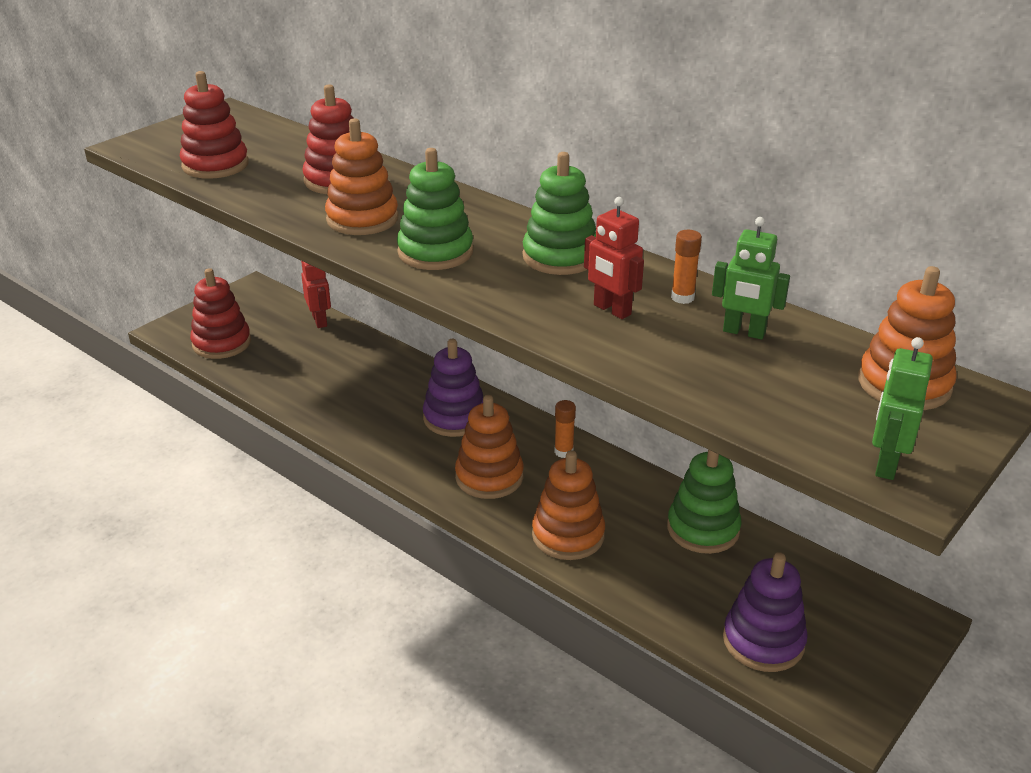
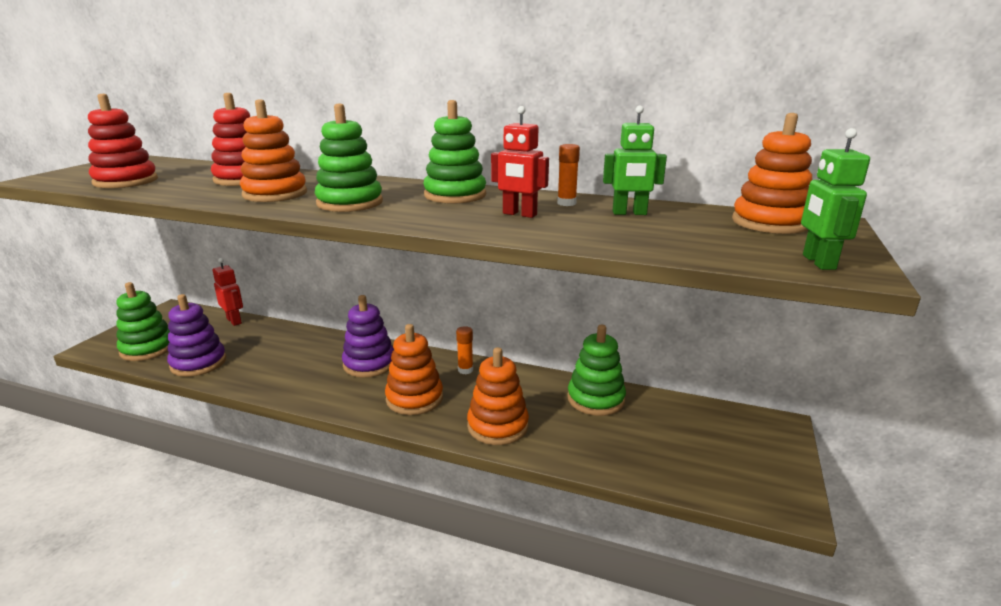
camera: 20 degrees left, 10 degrees down
(221, 343) = (148, 349): red stacking toy -> green stacking toy
(763, 641) = (689, 467): purple stacking toy -> purple stacking toy (198, 363)

